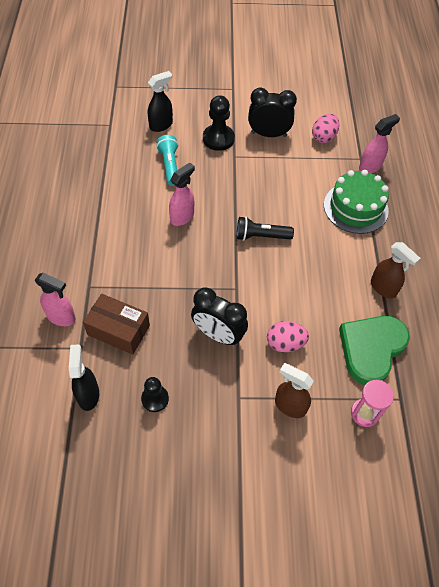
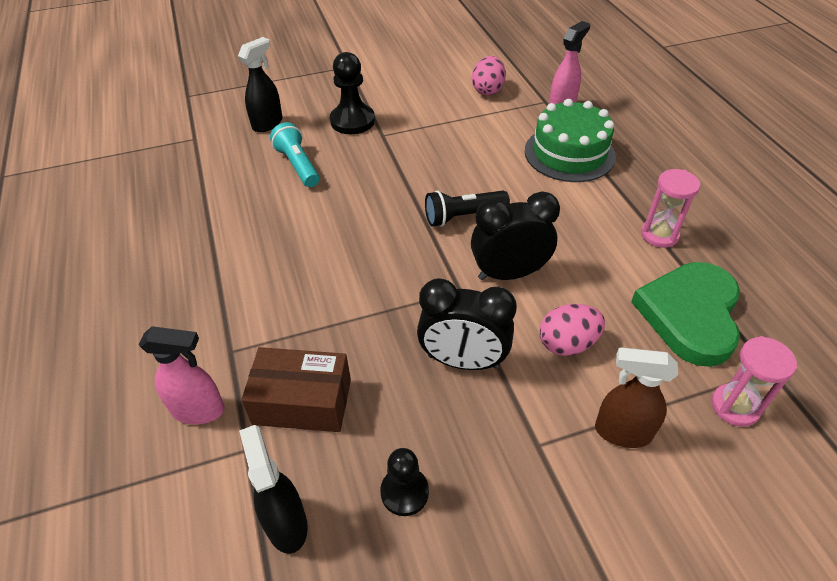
camera: 15 degrees left, 10 degrees down
(182, 217) = (341, 221): pink spray bottle -> none
(268, 134) = (416, 102): black clock -> black clock (509, 274)
(383, 288) = (659, 235): brown spray bottle -> pink hourglass

